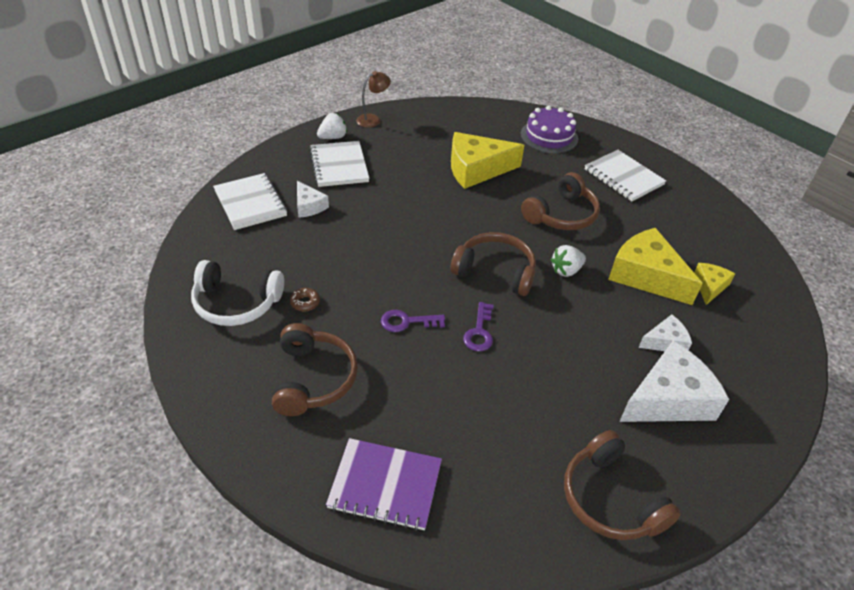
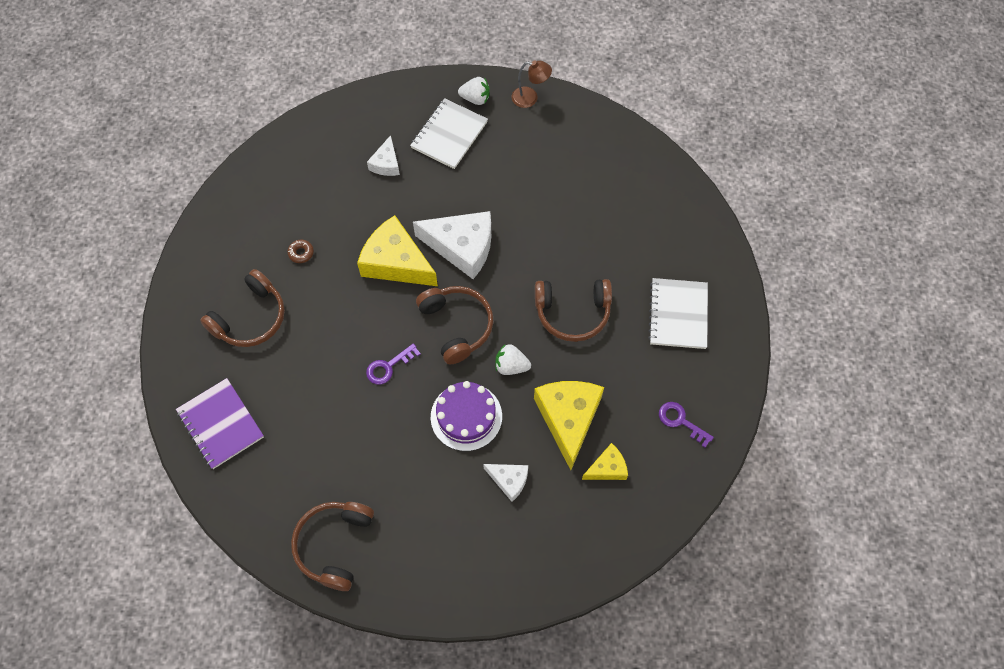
camera: 45 degrees right, 20 degrees up
(236, 303) = (259, 220): white headphones -> none
(250, 203) = (348, 131): white notebook -> none
(407, 322) = (350, 320): purple key -> purple key (681, 421)
(476, 169) = (557, 215): yellow cheese -> yellow cheese (396, 262)
(549, 136) = (667, 222): purple cake -> purple cake (466, 416)
(669, 399) = (454, 520): white cheese -> white cheese (462, 247)

